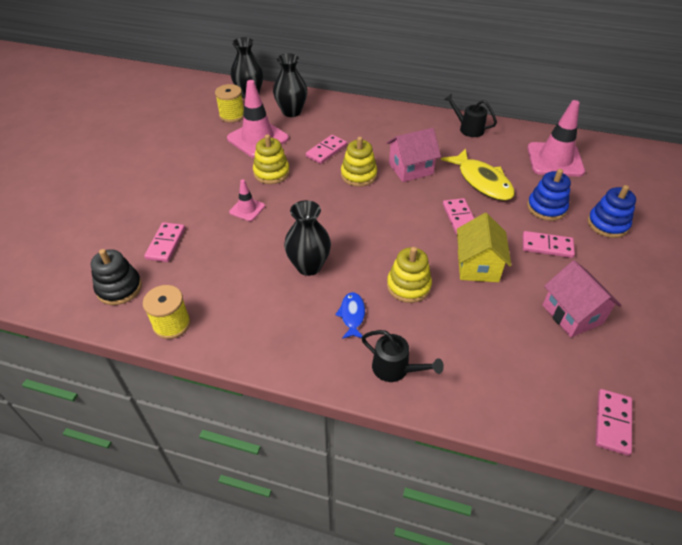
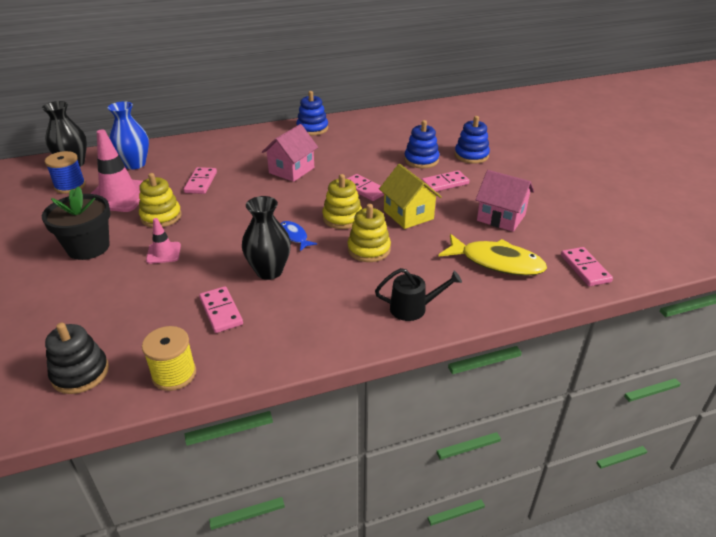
camera: 35 degrees left, 10 degrees down
(165, 244) = (99, 314): pink domino -> pink domino (221, 311)
(202, 179) = (88, 247): none -> black flower pot
(232, 115) = (70, 186): yellow spool -> blue spool
(291, 112) = (135, 164): black vase -> blue vase
(352, 315) = (342, 289): blue fish -> blue fish (294, 236)
(358, 175) = (249, 190): yellow stacking toy -> yellow stacking toy (342, 218)
(468, 128) = (312, 128): black watering can -> blue stacking toy
(482, 181) = (358, 159): yellow fish -> yellow fish (496, 262)
(555, 160) = (398, 128): pink traffic cone -> none

